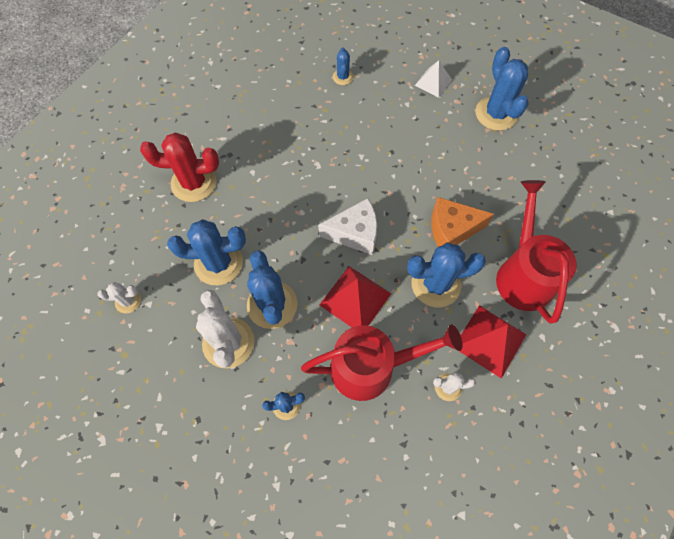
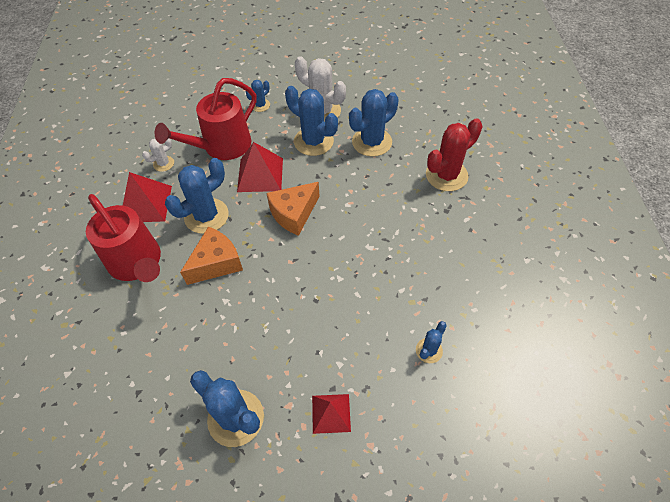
camera: 145 degrees right, 10 degrees down
(128, 301) = (403, 96): white cactus -> none
(343, 77) = (429, 350): blue cactus -> blue cactus turned 75 degrees clockwise
(355, 233) = (294, 214): white cheese -> orange cheese
(433, 82) = (331, 413): white pyramid -> red pyramid

